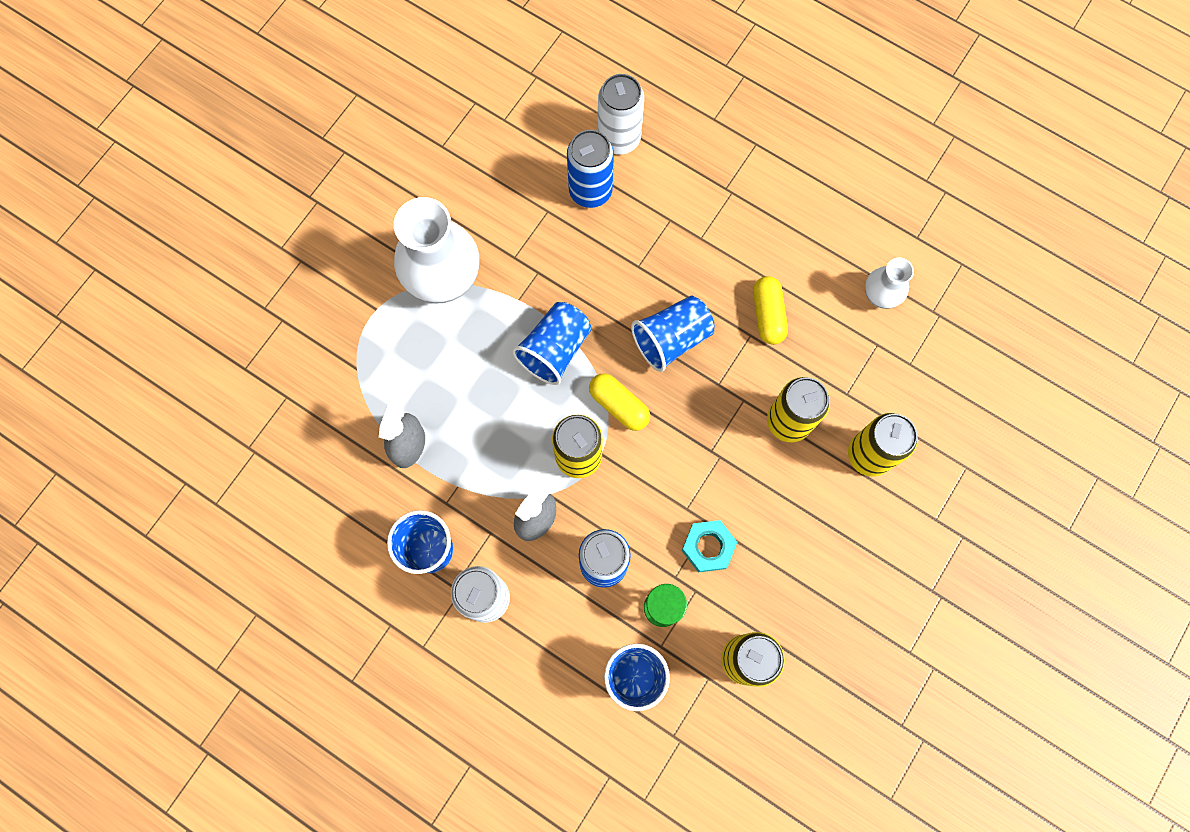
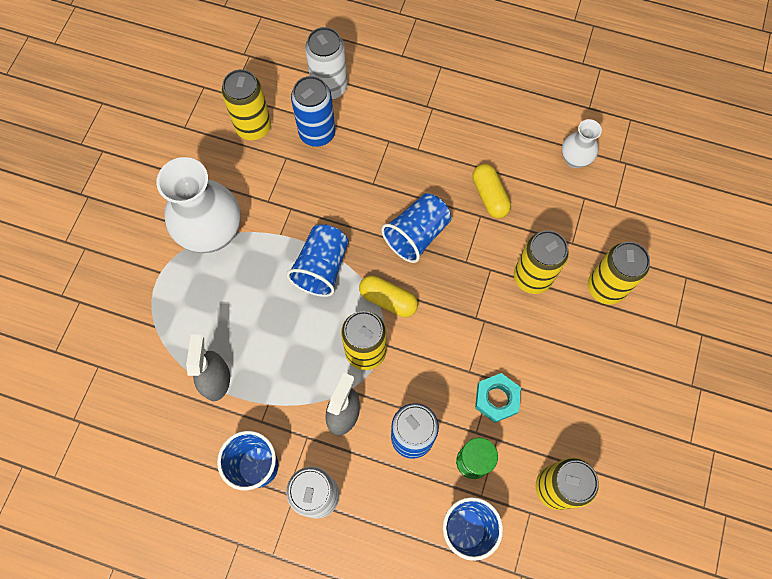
camera: 15 degrees left, 5 degrees down
(520, 165) = (253, 127): none -> yellow can

